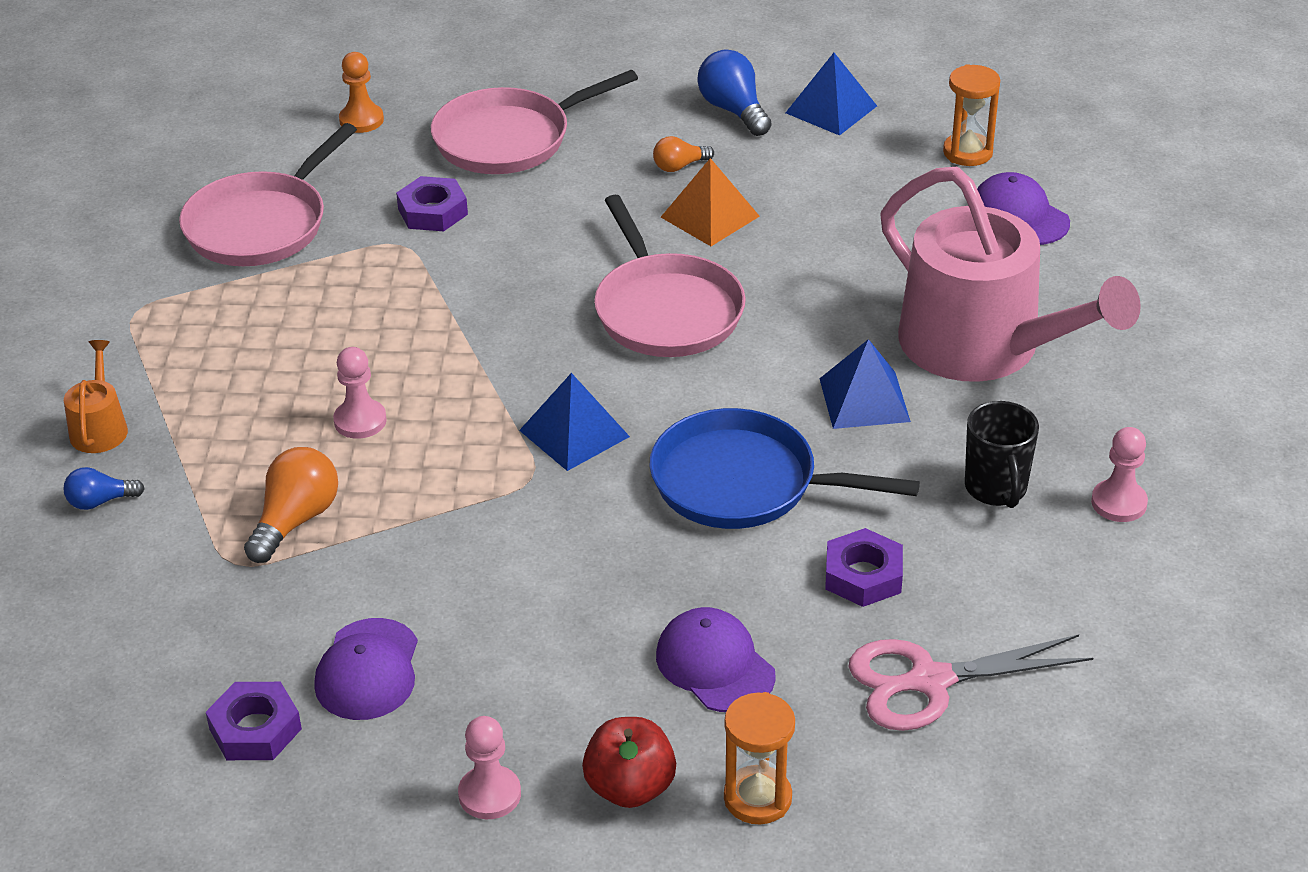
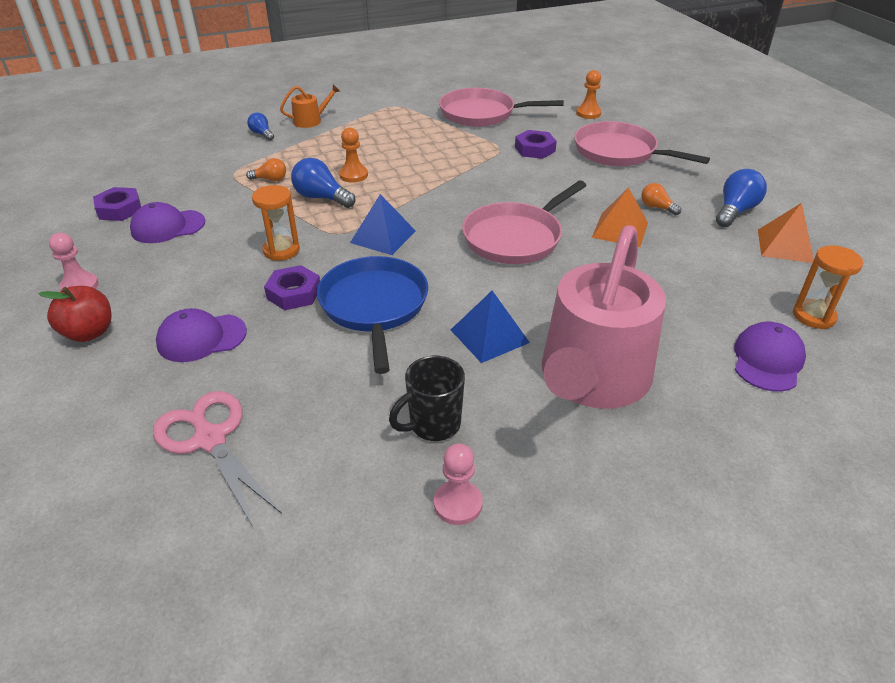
camera: 65 degrees right, 0 degrees up
(295, 520) = (270, 179): orange light bulb -> orange light bulb, size x0.59
(360, 421) = (353, 175): pink pawn -> orange pawn
(408, 472) = (321, 198): none -> blue light bulb
(715, 665) = (201, 338): purple cap -> purple cap turned 135 degrees counterclockwise
(757, 798) = (84, 385): orange hourglass -> orange hourglass (281, 250)
(831, 109) = (785, 245): blue pyramid -> orange pyramid
(863, 575) = (308, 380): purple nut -> purple nut (294, 293)

